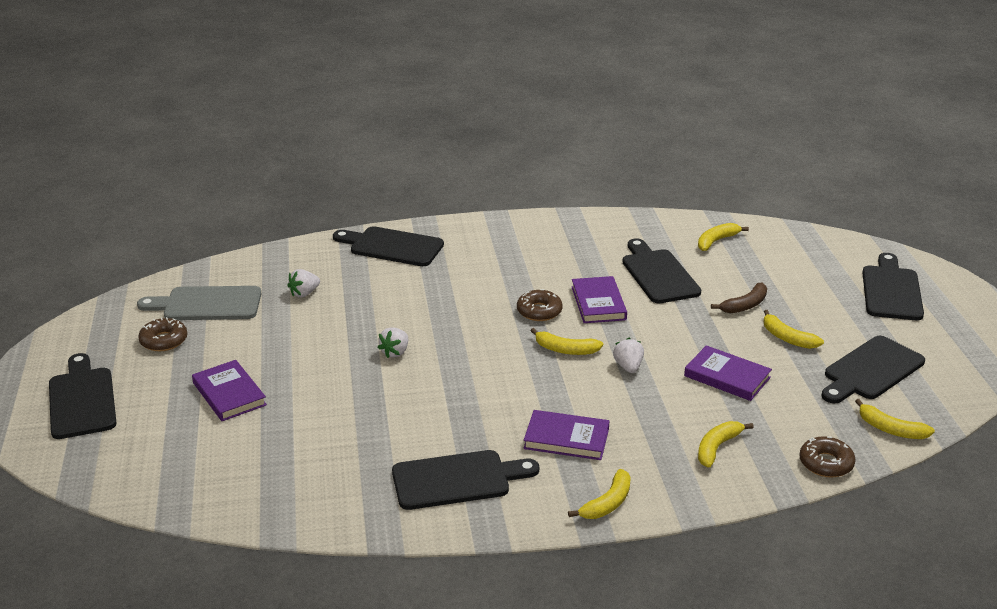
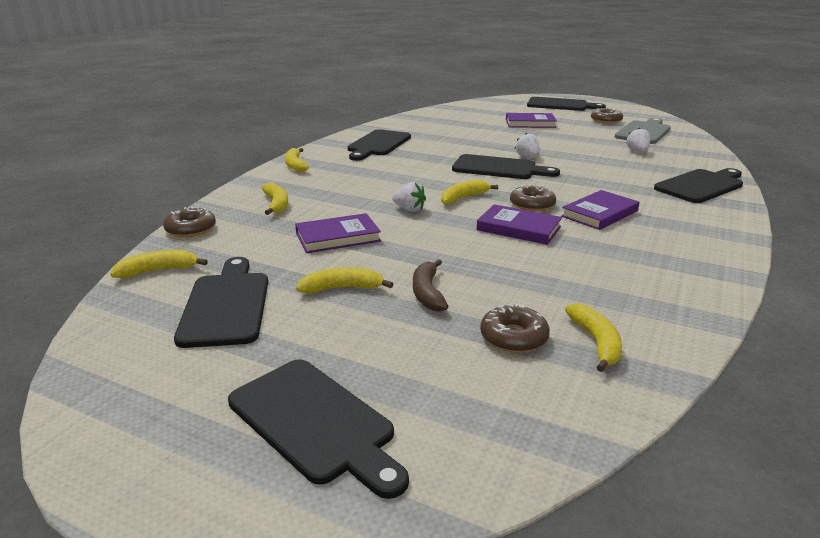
camera: 125 degrees right, 5 degrees down
(566, 439) = (365, 172): purple book -> purple book (599, 213)
(658, 274) = (544, 273): black cutting board -> black cutting board (499, 168)
(747, 264) = (513, 337): none -> brown donut

